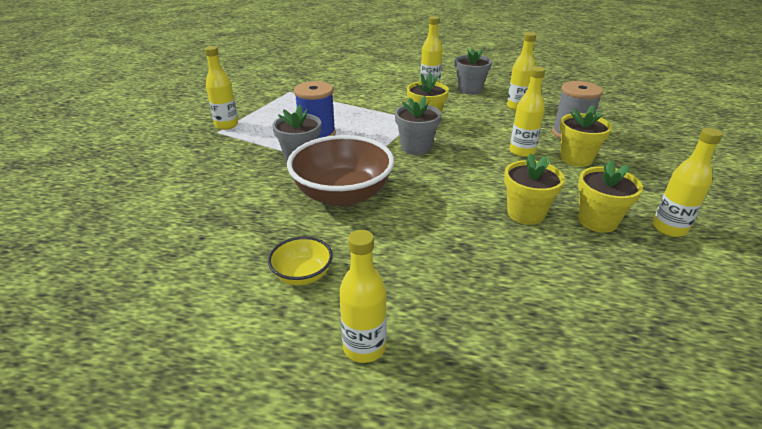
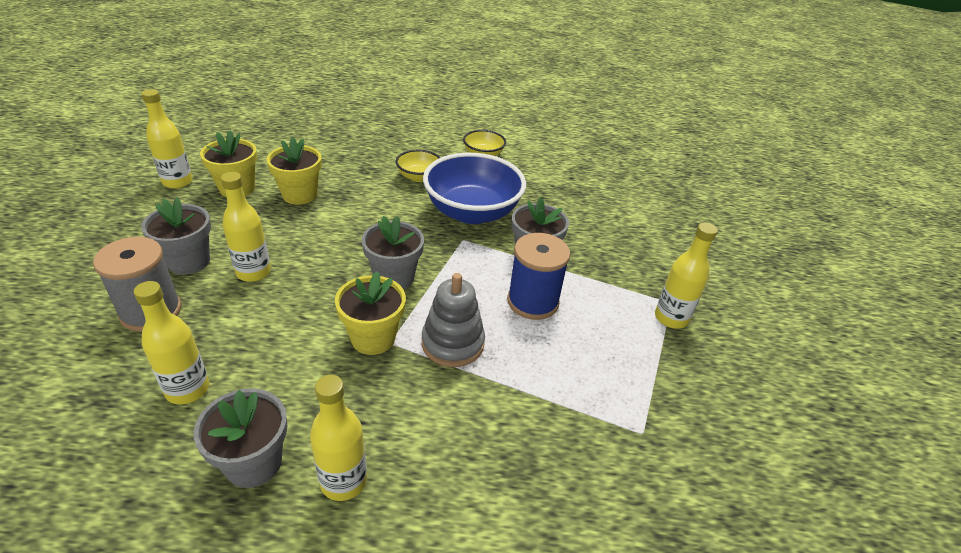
camera: 170 degrees right, 5 degrees up
(342, 195) = (472, 212): brown bowl -> blue bowl
(364, 347) = (436, 126): yellow bottle -> none
(377, 118) = (452, 343): none -> grey stacking toy
(397, 237) = (418, 177): none -> yellow bowl
(576, 158) = (189, 261): yellow flower pot -> grey flower pot

